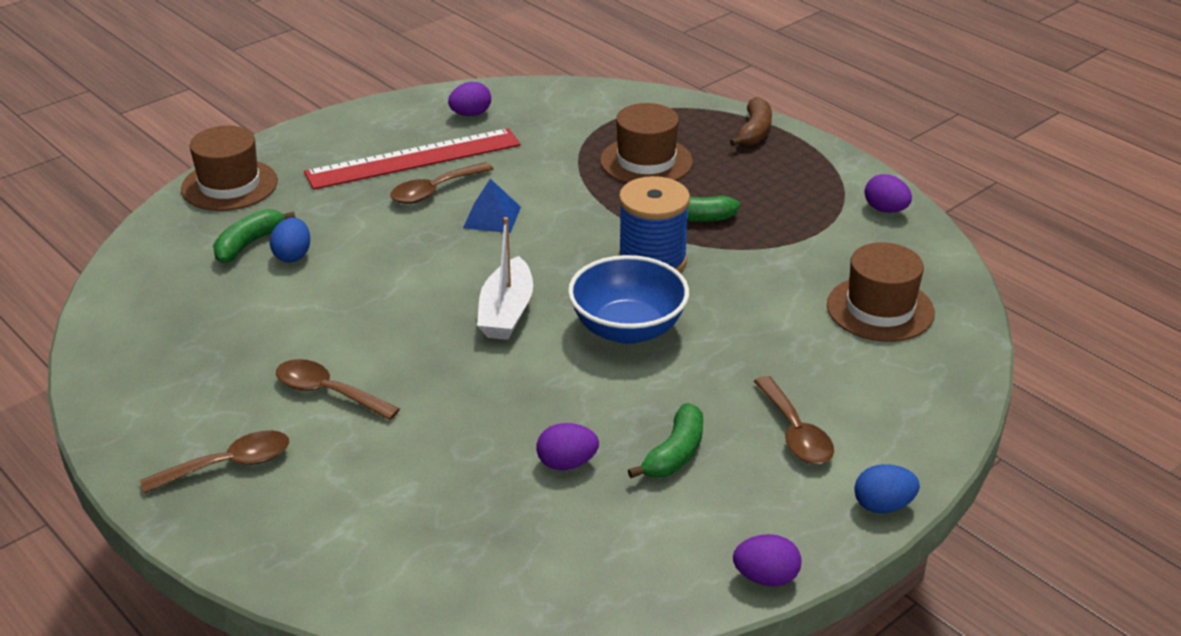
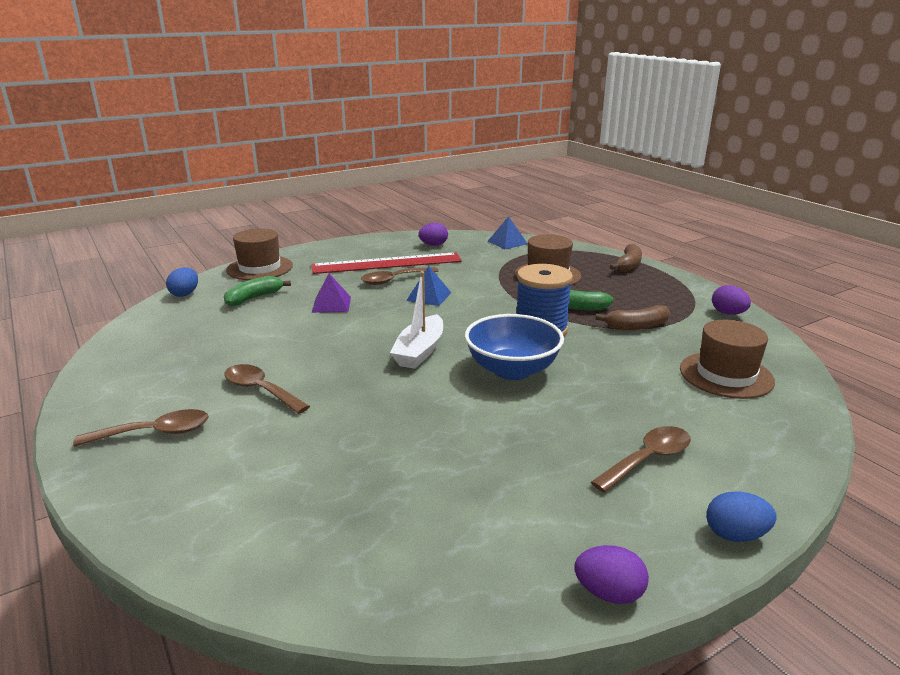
camera: 10 degrees right, 10 degrees down
(293, 255) = (280, 306): blue egg -> blue egg (185, 294)
(362, 245) = (331, 304): none -> purple pyramid
(567, 463) = (435, 462): purple egg -> none
(577, 99) = (507, 242): none -> blue pyramid
(675, 454) = (534, 465): green banana -> none
(772, 243) = (637, 326): none -> brown banana
(795, 432) = (647, 459): brown spoon -> brown spoon turned 120 degrees counterclockwise

